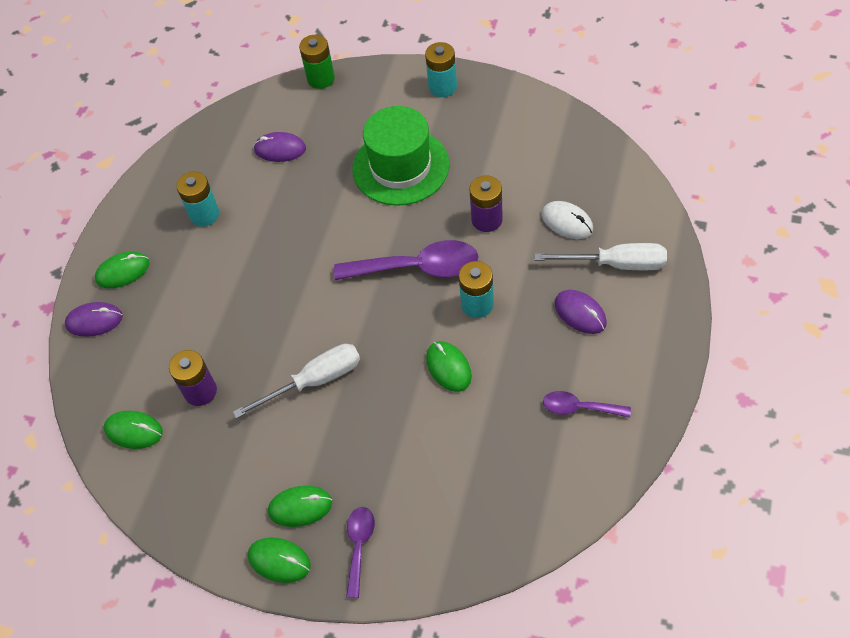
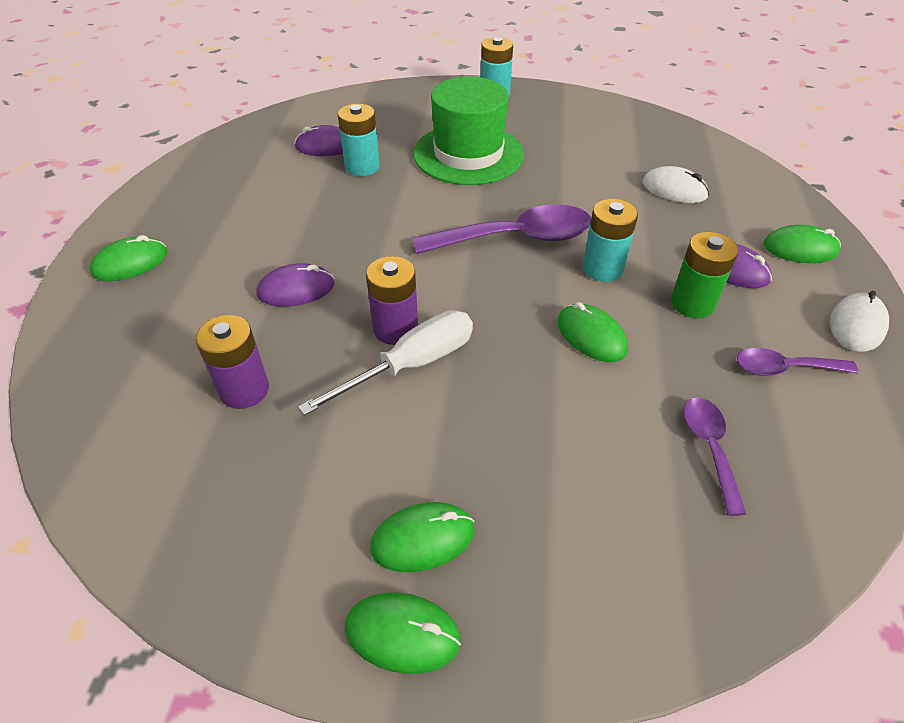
camera: 15 degrees left, 10 degrees down
(94, 321) = (86, 318): purple mouse -> purple mouse (296, 289)
(134, 431) = (139, 451): green mouse -> green mouse (800, 248)
(204, 214) = (239, 204): turquoise battery -> turquoise battery (362, 167)
(321, 79) = (362, 93): green battery -> green battery (692, 303)
(359, 546) = (535, 593): purple spoon -> purple spoon (710, 448)
(487, 220) = (582, 192): purple battery -> purple battery (395, 329)
(616, 264) = (749, 222): white screwdriver -> none
(653, 375) = (857, 325): none -> white mouse

